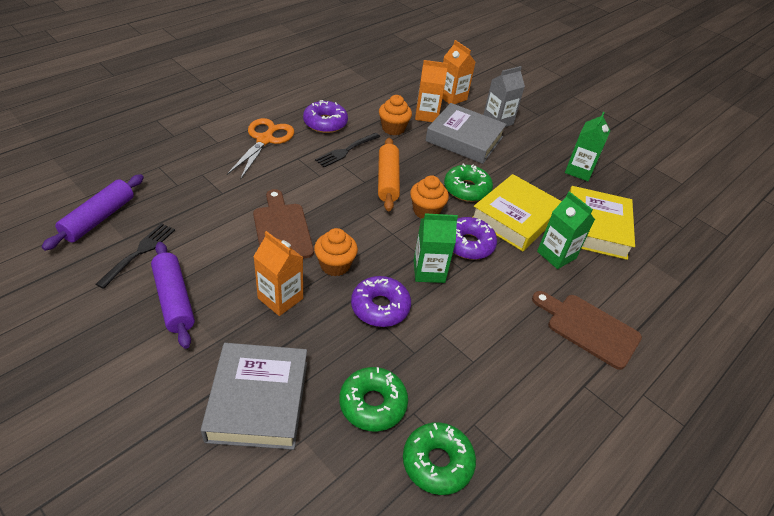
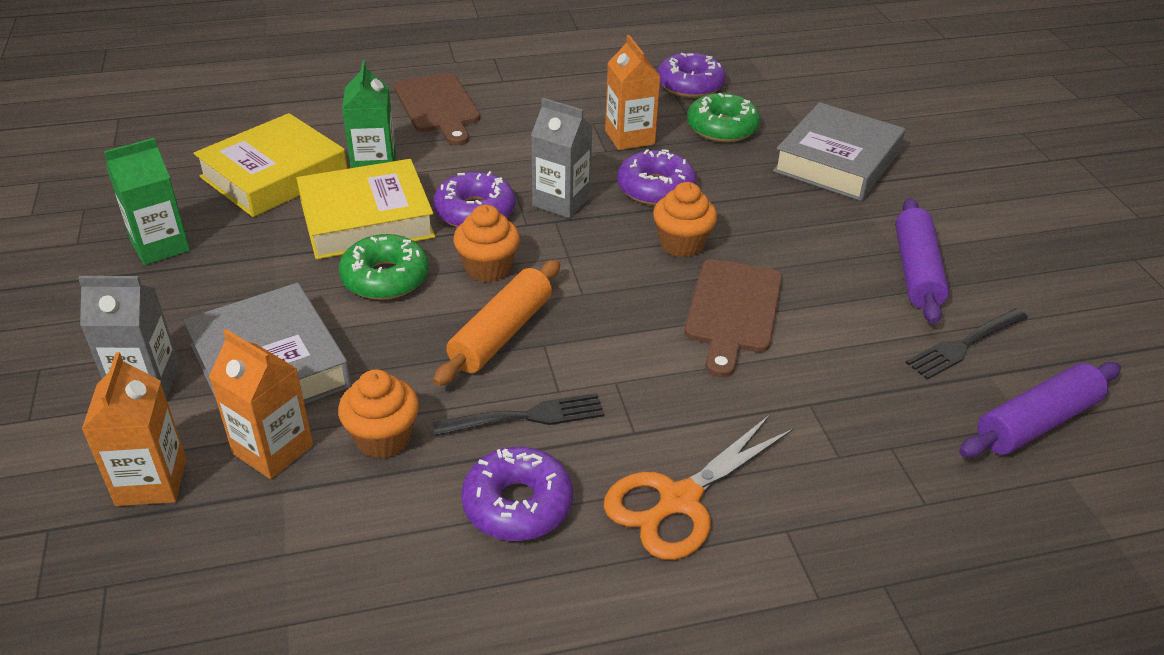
camera: 145 degrees left, 5 degrees down
(280, 298) = (775, 232): orange carton -> orange carton (629, 137)
(429, 271) = (561, 201): green carton -> grey carton
(437, 462) = (690, 85): green donut -> purple donut

